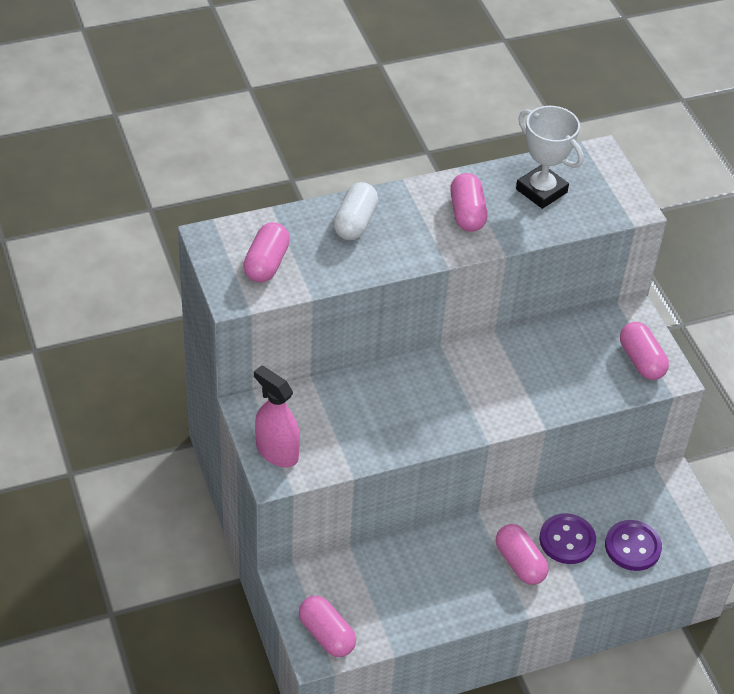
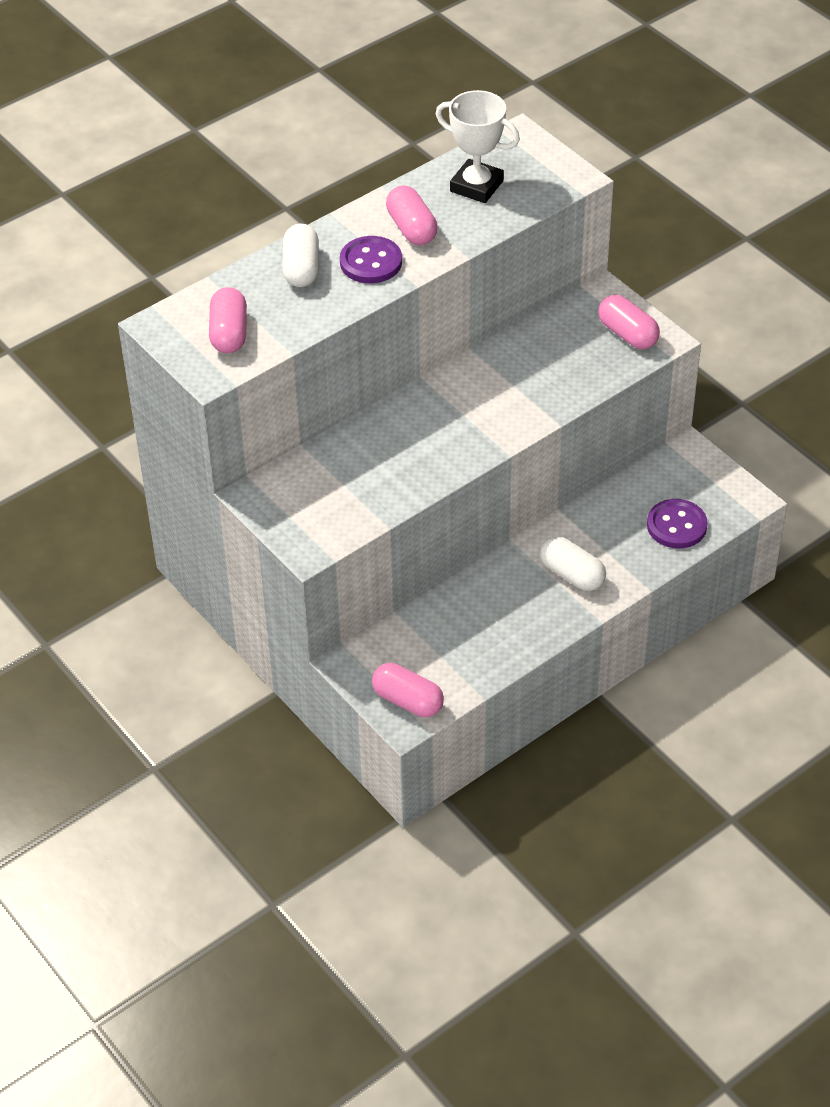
camera: 15 degrees left, 0 degrees up
(277, 452) = (300, 526): pink spray bottle -> none
(520, 563) = (572, 574): pink capsule -> white capsule
(567, 540) = (609, 539): purple button -> purple button (371, 262)

